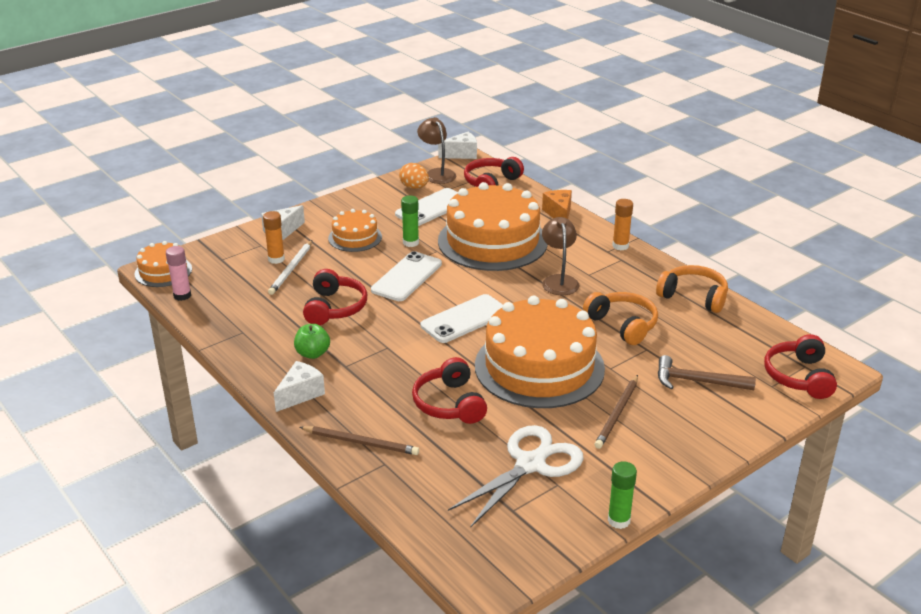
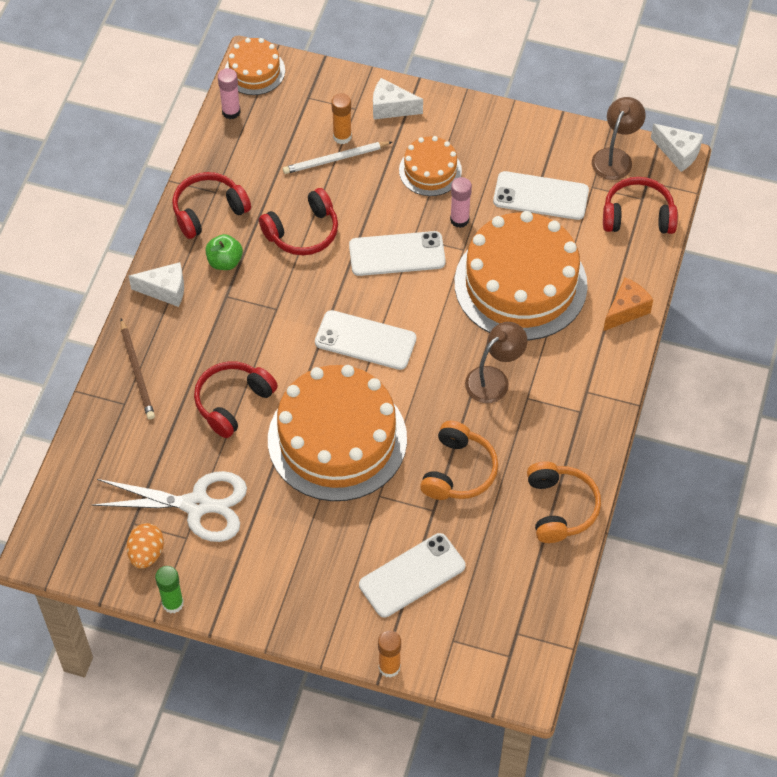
camera: 55 degrees right, 25 degrees up
(411, 243) = (459, 220): green glue stick -> pink glue stick
(414, 187) = (568, 156): orange egg -> orange egg (146, 553)
(617, 414) = (313, 534): brown pencil -> none
(620, 246) = (607, 397): orange glue stick -> orange glue stick (389, 667)
(697, 381) = (412, 575): brown hammer -> white phone
(799, 377) = (486, 657): red headphones -> red headphones (208, 211)

